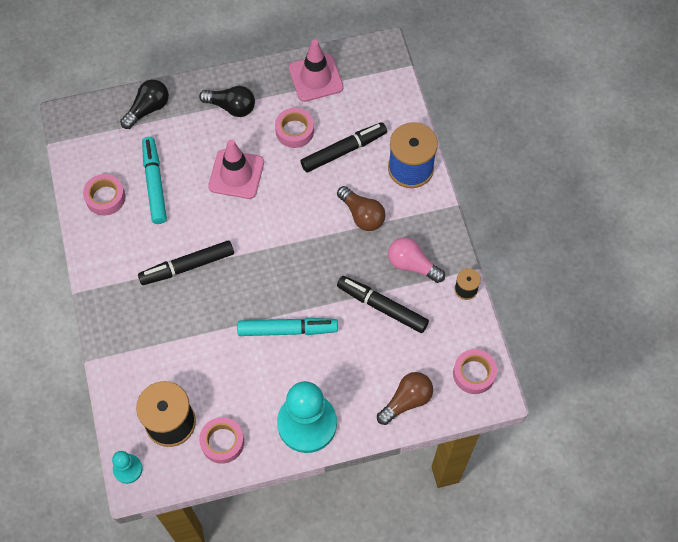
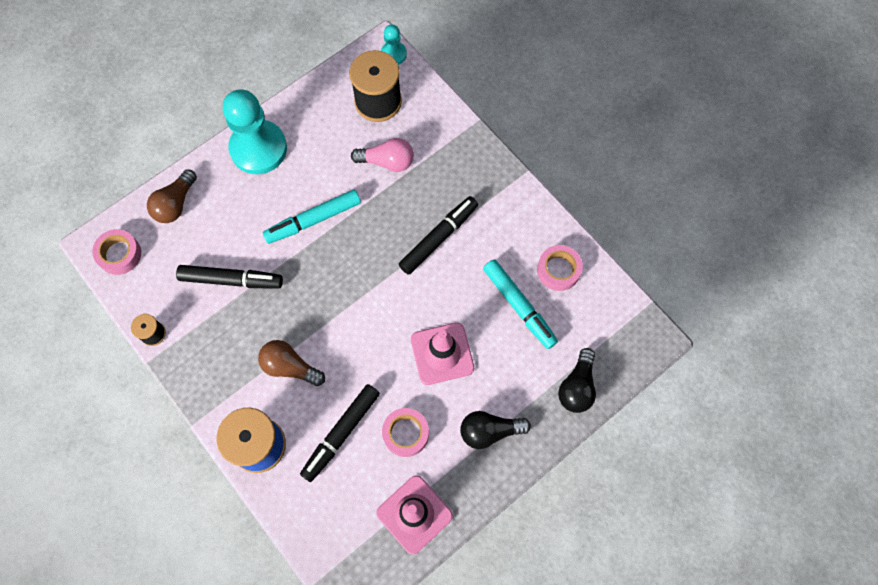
camera: 155 degrees right, 5 degrees up
(222, 442) = (325, 105): pink tape -> none
(412, 265) = (217, 335): pink light bulb -> pink light bulb (387, 161)

